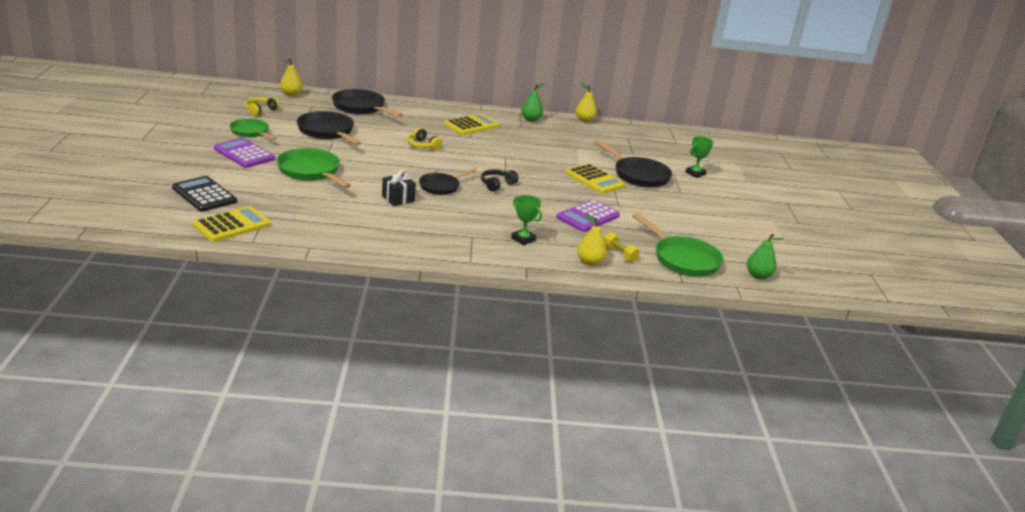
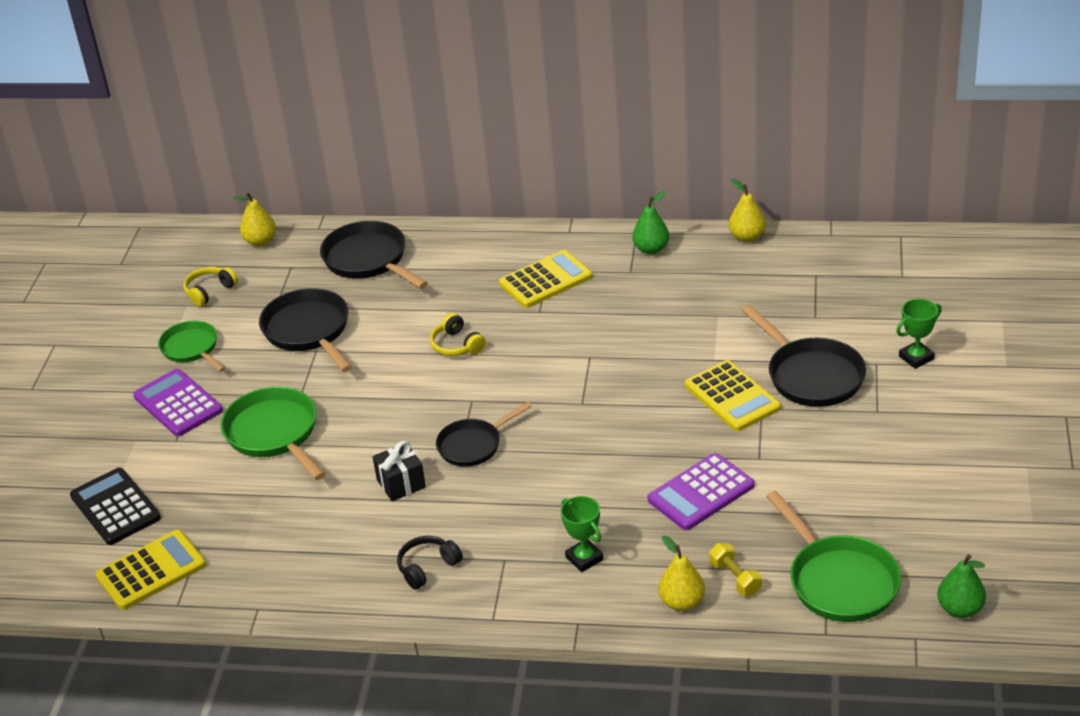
camera: 15 degrees right, 10 degrees up
(497, 184) = (564, 429): black headphones -> black headphones (427, 567)

